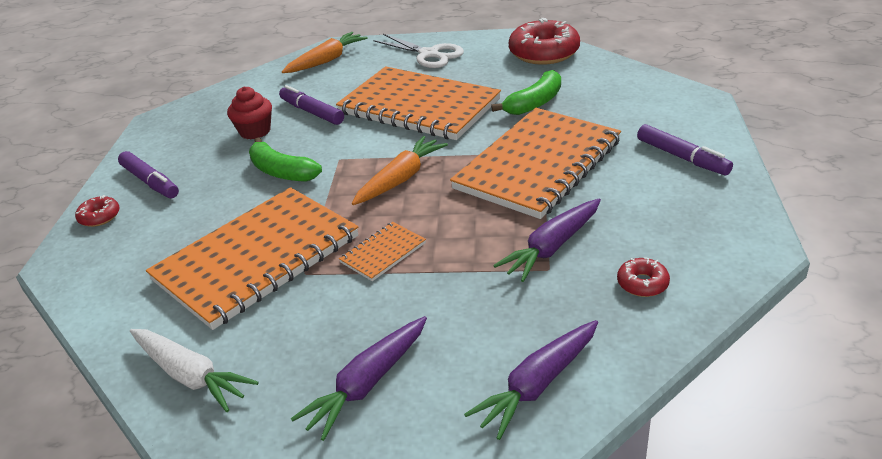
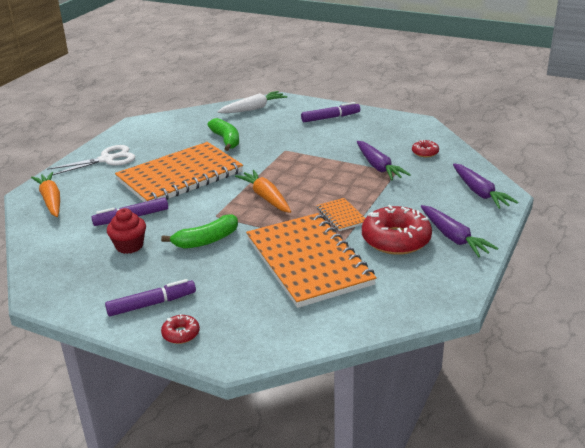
camera: 70 degrees left, 5 degrees down
(191, 376) = (412, 297): white carrot -> white carrot (253, 109)
(538, 165) = (297, 154): orange notebook -> none
(544, 53) = (165, 124): red donut -> red donut (396, 239)

